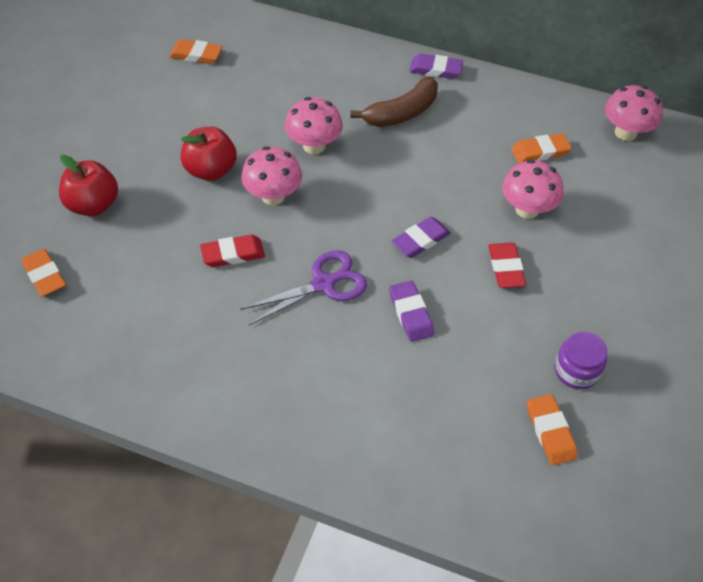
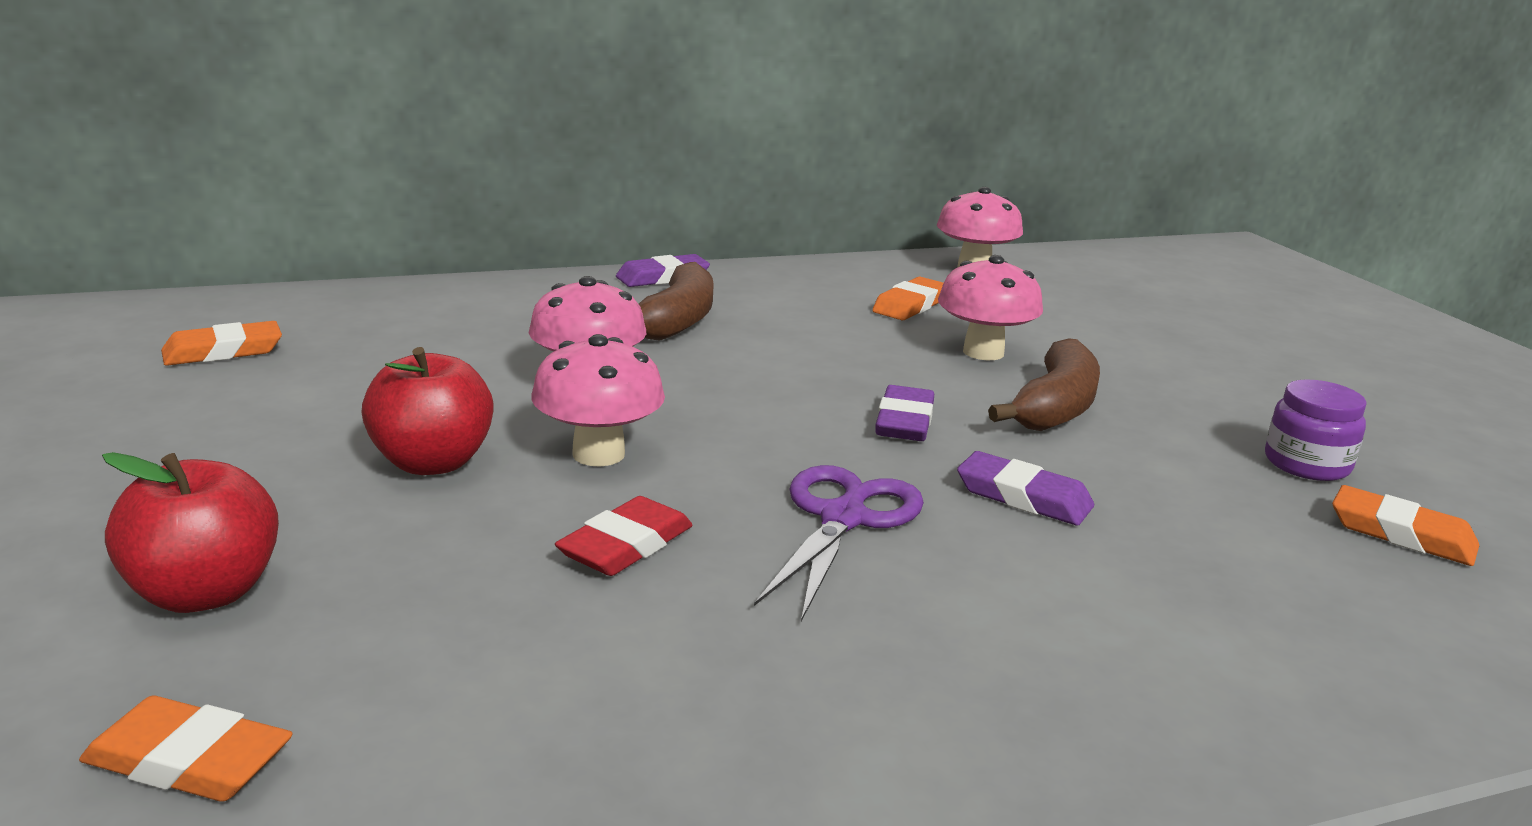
camera: 40 degrees left, 30 degrees down
(506, 268) = (1055, 407): red eraser -> brown banana

